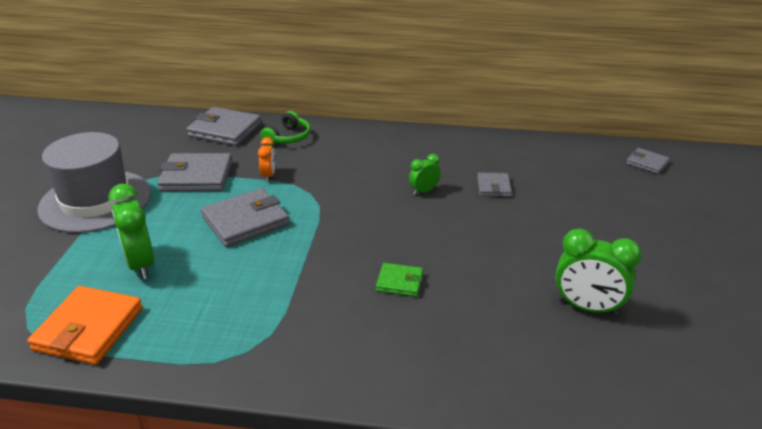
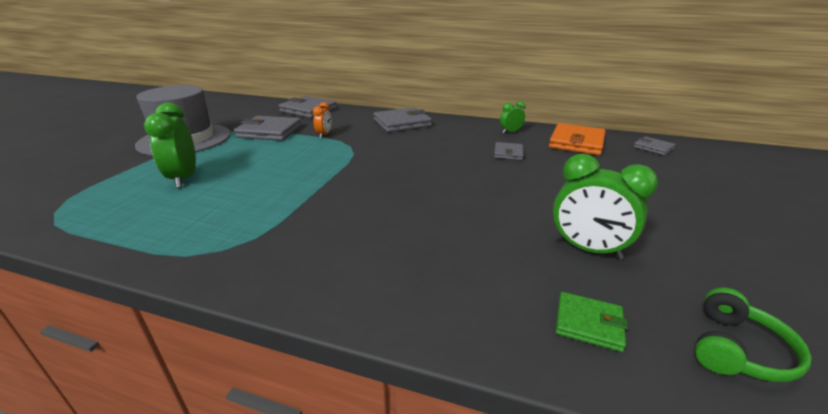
camera: 10 degrees right, 5 degrees down
(88, 329) = (101, 217): orange wallet -> orange wallet (576, 142)
(245, 221) = (288, 159): grey wallet -> grey wallet (402, 123)
(288, 137) = (352, 116): green headphones -> green headphones (737, 349)
(399, 282) = (398, 210): green wallet -> green wallet (588, 324)
(424, 191) = (446, 152): green clock -> green clock (510, 132)

